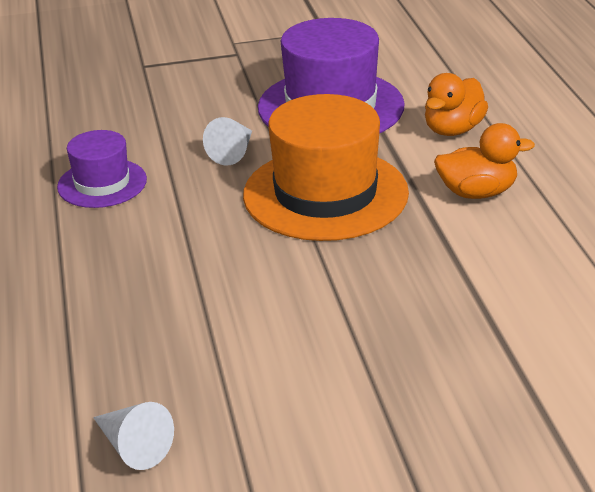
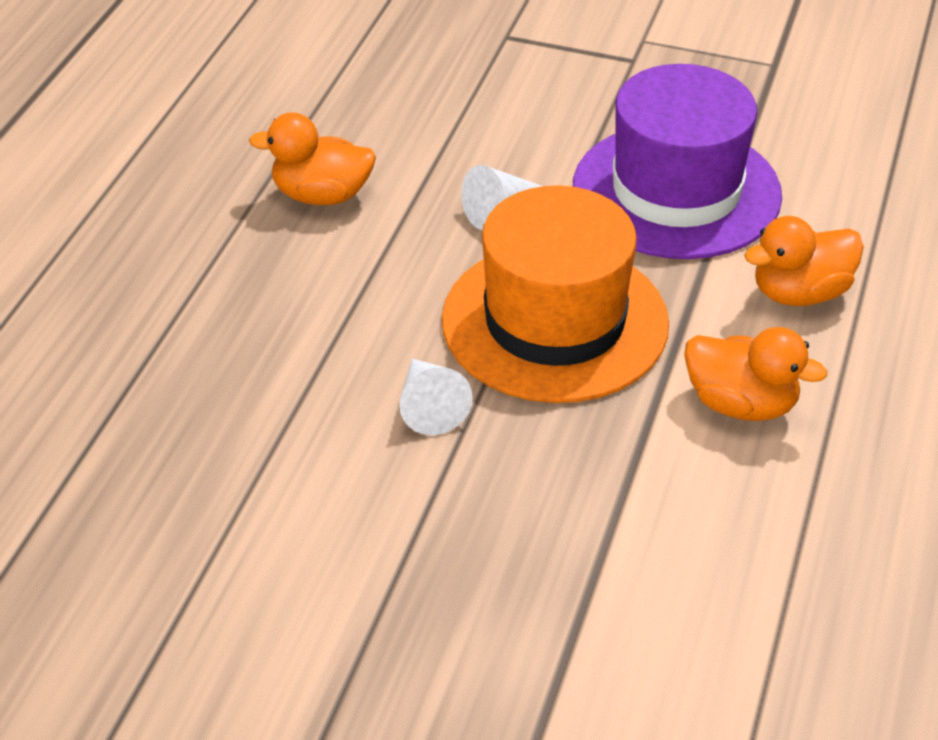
camera: 30 degrees right, 10 degrees up
(102, 183) = (322, 195): purple hat -> orange duck
(133, 447) = (81, 558): white cone -> white cone (429, 406)

